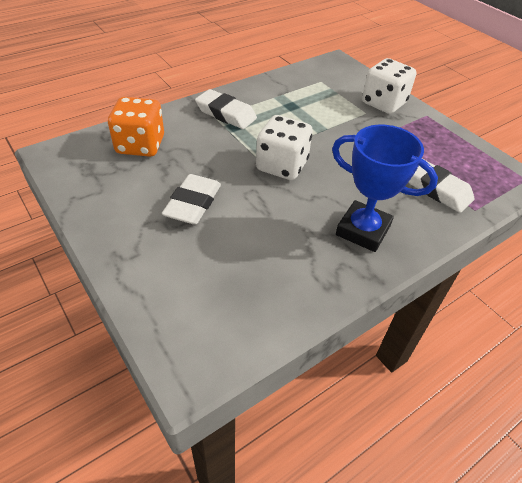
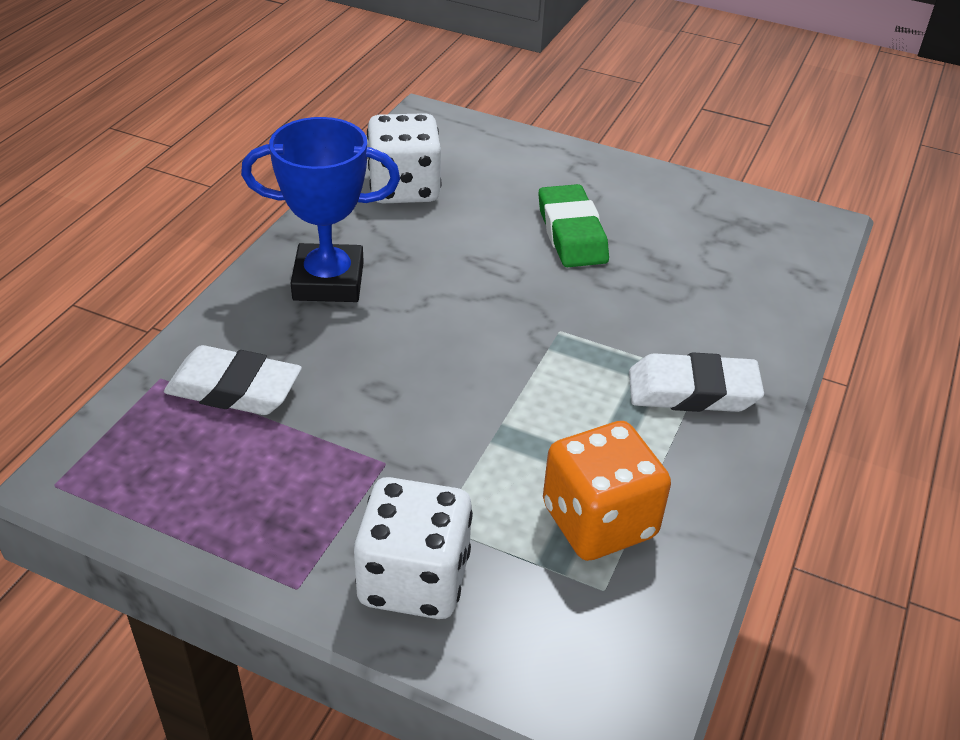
camera: 150 degrees right, 5 degrees down
(140, 145) = (737, 279): orange dice -> orange dice (599, 521)
(193, 203) = (571, 233): white eraser -> green eraser
(282, 166) = (507, 330): white dice -> white dice (404, 188)

